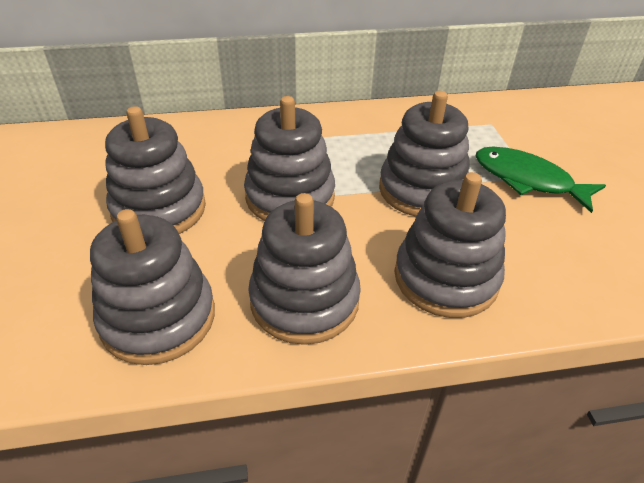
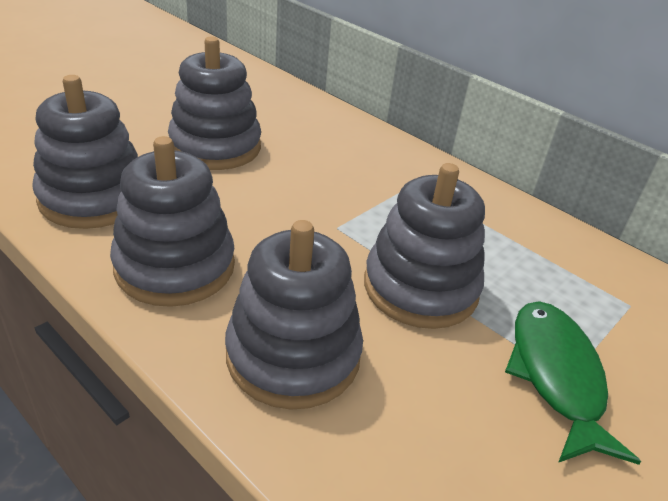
camera: 50 degrees right, 5 degrees down
(290, 197) = (306, 205): grey stacking toy -> none

